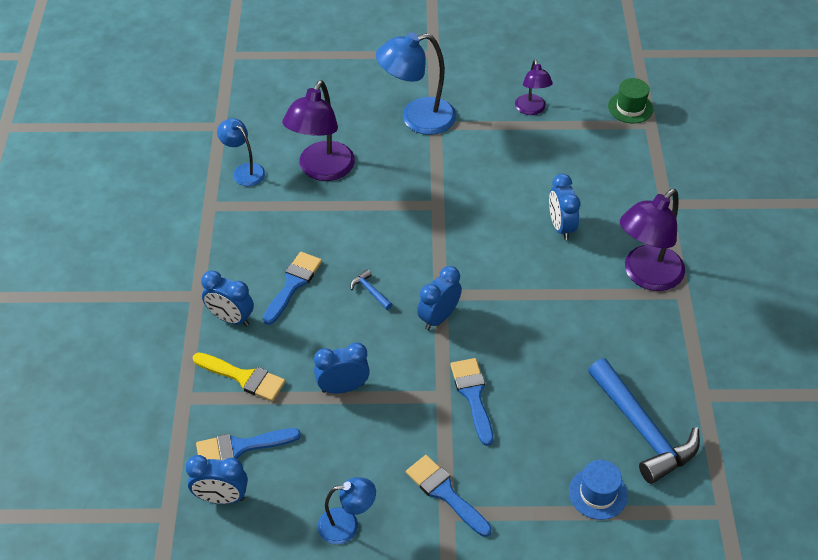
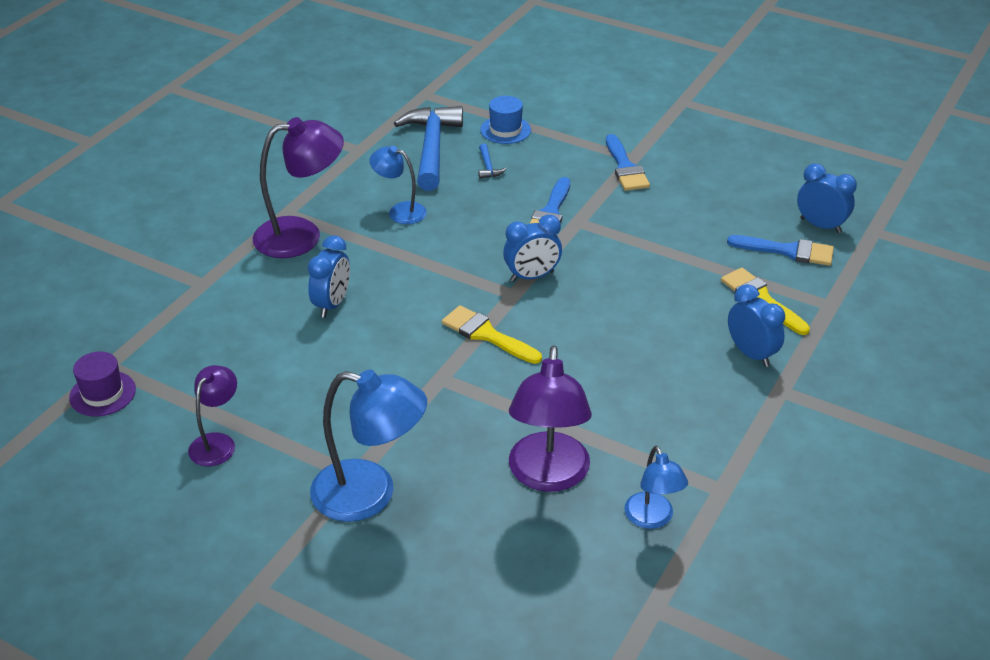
camera: 150 degrees left, 10 degrees down
(293, 284) = (664, 360): blue brush -> none
(322, 170) = (548, 476): purple lamp -> purple lamp turned 135 degrees clockwise
(343, 387) = (666, 258): blue clock -> none
(347, 525) = (719, 177): blue lamp -> blue lamp (400, 211)
(370, 291) = (584, 323): blue hammer -> blue hammer (488, 167)
(433, 250) = (486, 335): none -> yellow brush
(630, 108) = (102, 393): green hat -> purple hat

